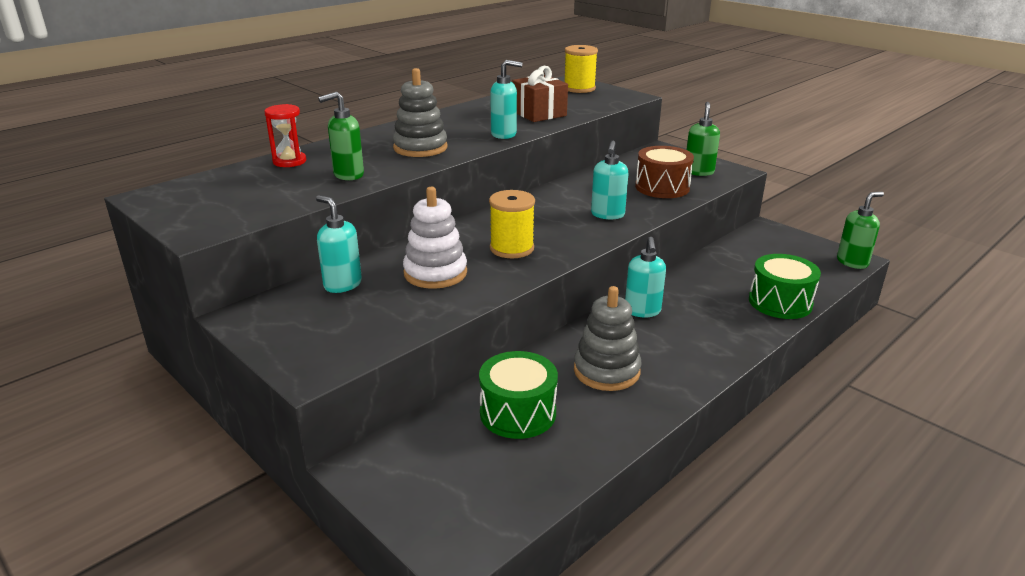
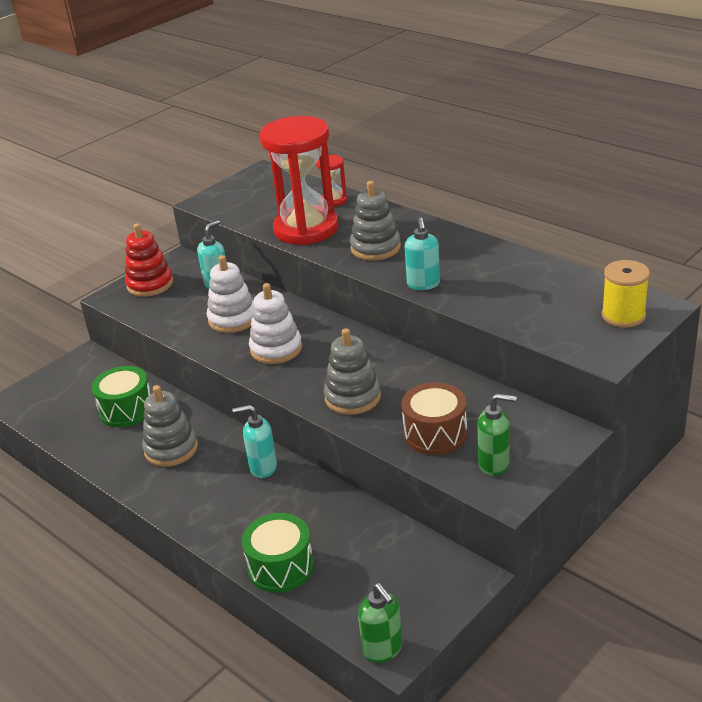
camera: 90 degrees right, 5 degrees up
(299, 337) = (150, 284): none -> red stacking toy
(348, 175) = (306, 229): green soap dispenser -> red hourglass
(512, 248) = (276, 349): yellow spool -> white stacking toy
(539, 114) = (502, 297): brown gift -> none
(607, 215) = (352, 397): turquoise soap dispenser -> grey stacking toy

